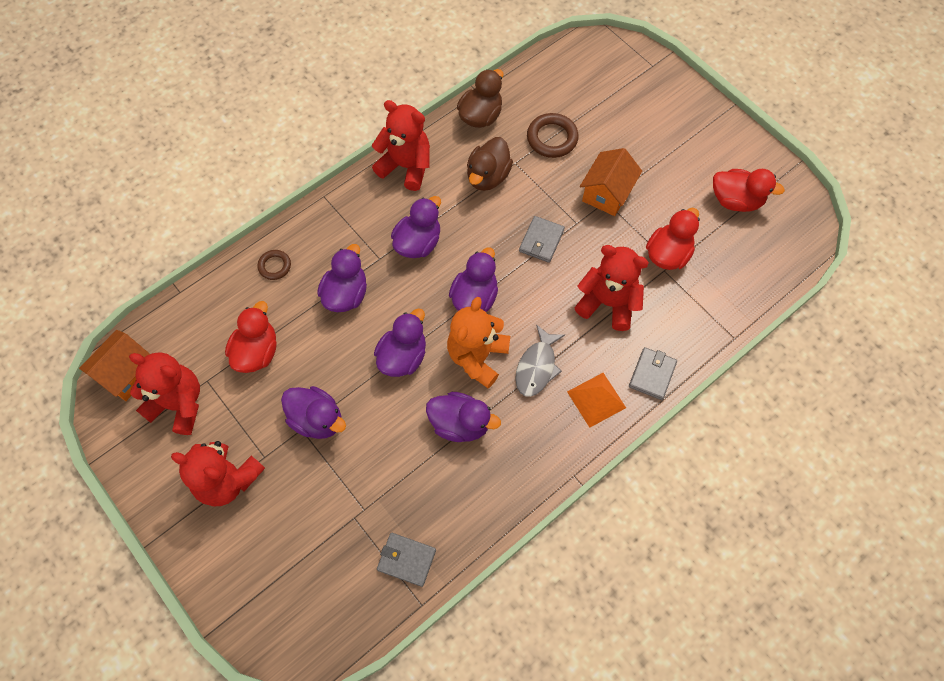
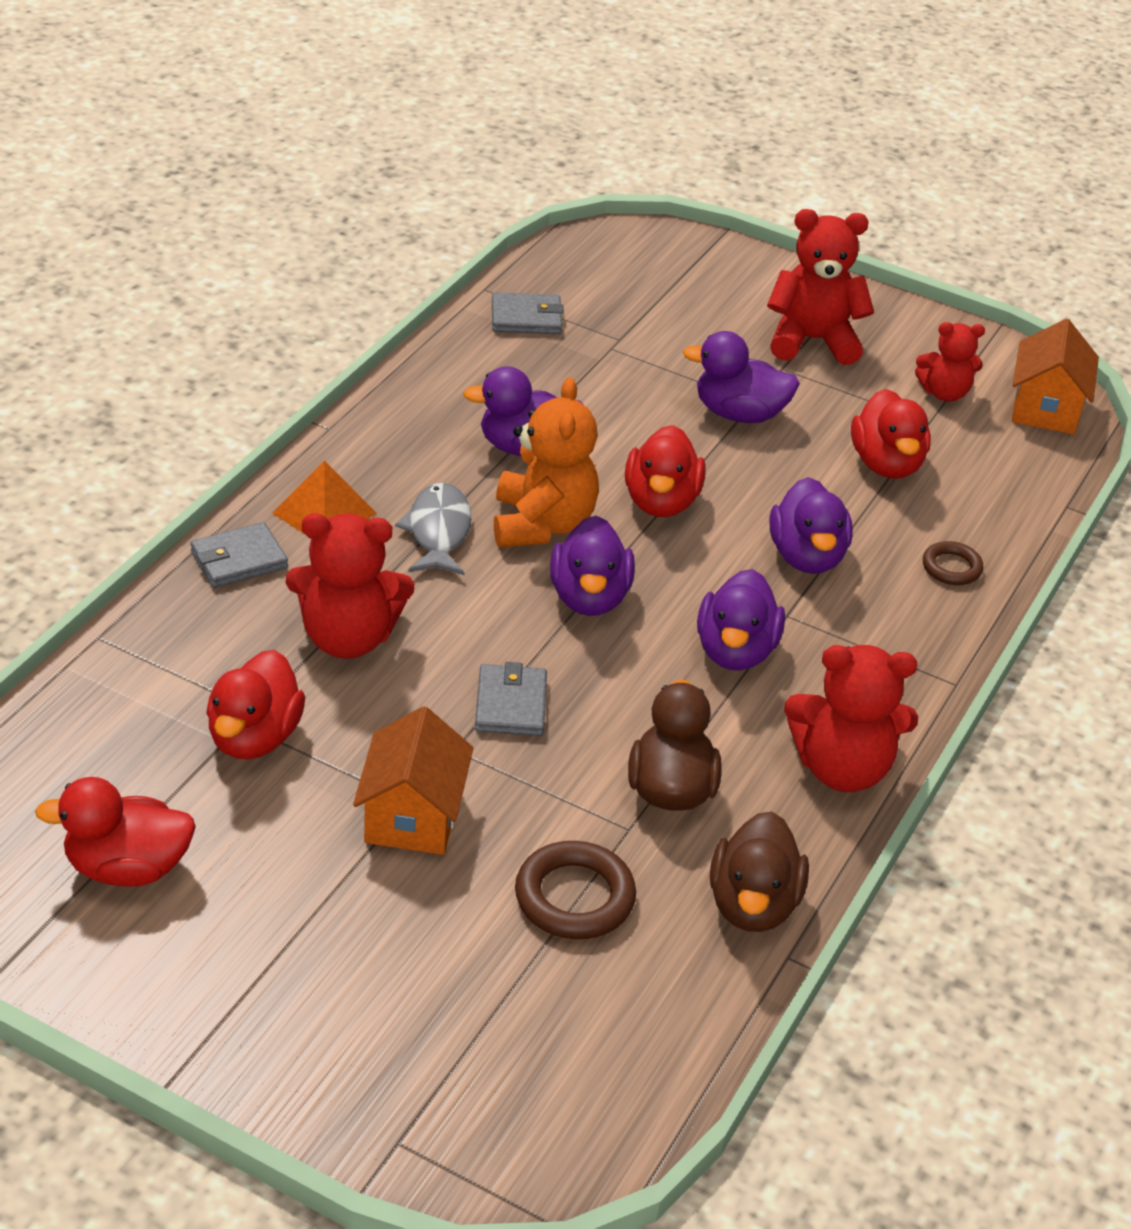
camera: 155 degrees right, 25 degrees down
(179, 404) = (944, 393): red teddy bear -> red teddy bear, size x0.62
(403, 356) = (661, 502): purple duck -> red duck
(652, 374) = (239, 560): grey wallet -> grey wallet turned 60 degrees clockwise

